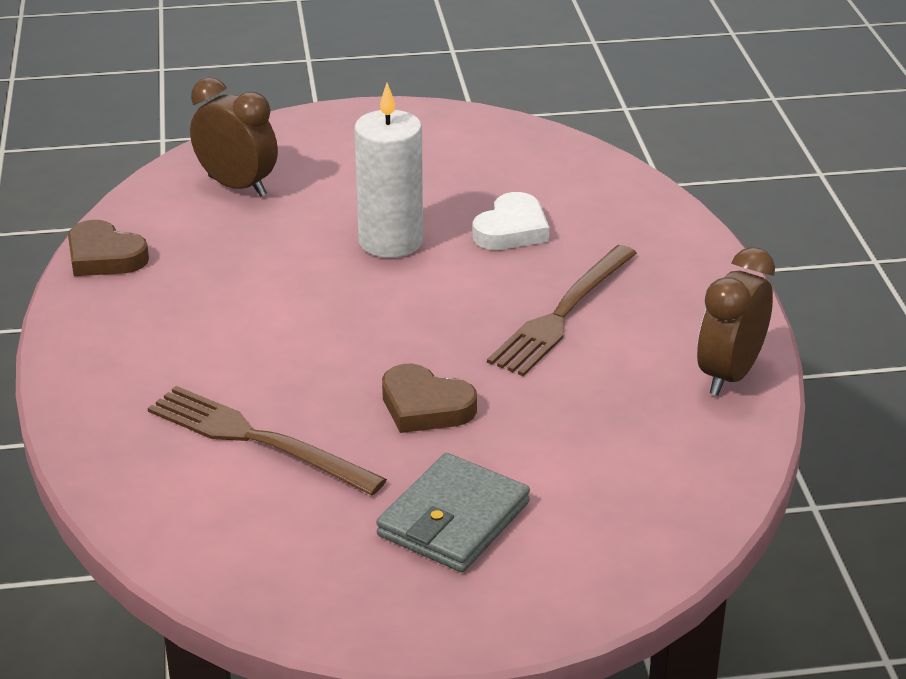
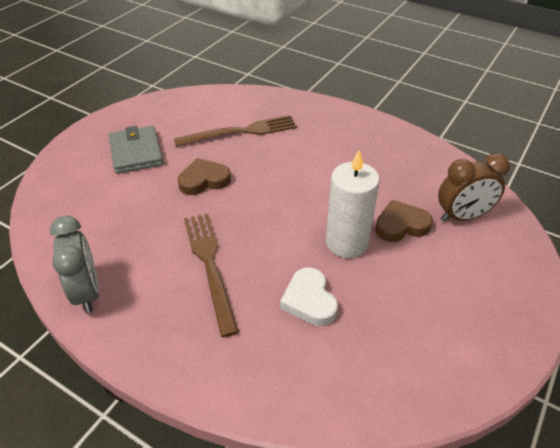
camera: 130 degrees right, 10 degrees up
(104, 256) = (423, 148): brown heart -> brown heart (401, 225)
(729, 375) = (87, 292): brown clock -> grey clock

